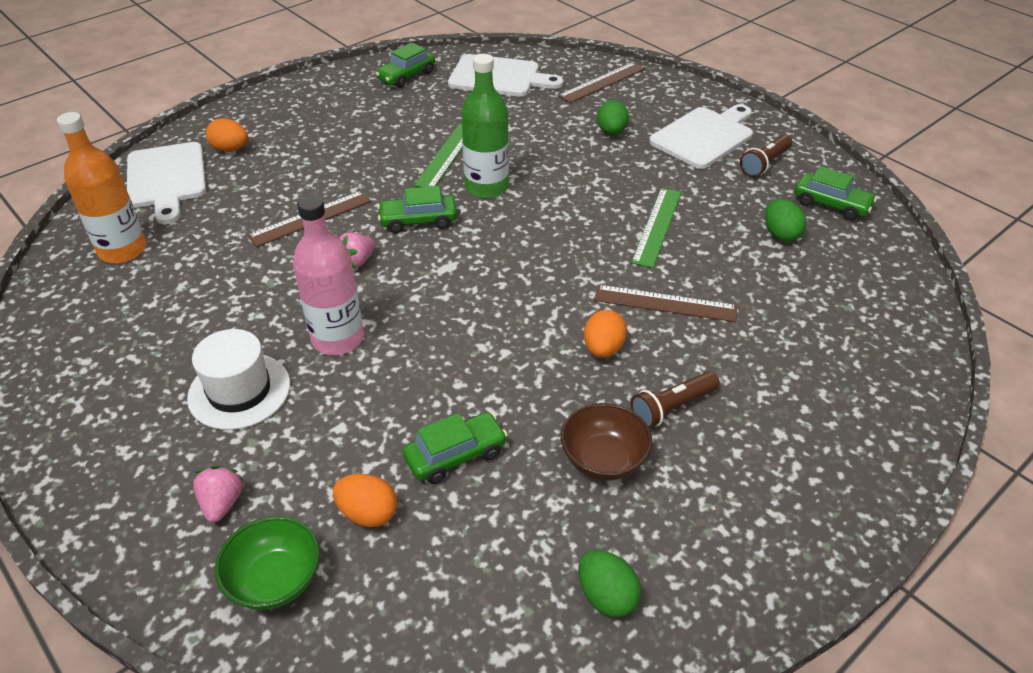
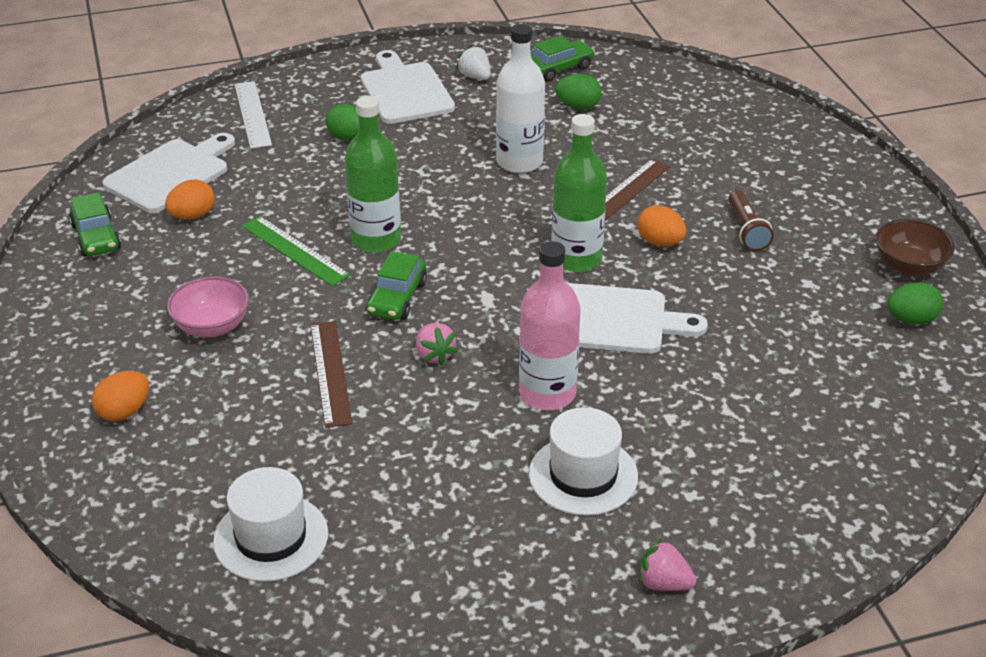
camera: 65 degrees left, 5 degrees down
(123, 250) = (271, 537): orange bottle -> white hat
(166, 179) = (142, 479): white cutting board -> white cutting board (611, 320)
(222, 503) = (727, 510): pink strawberry -> pink strawberry (663, 583)
(275, 580) = (828, 490): green bowl -> none
(336, 151) = (212, 326): none -> pink bowl
(368, 513) = (780, 421): orange egg -> orange egg (192, 216)
(455, 455) = (739, 356): green car -> none
(538, 302) = (576, 259): none -> green bottle
(602, 82) = (252, 114): brown ruler -> white ruler
(603, 460) = (783, 281): brown bowl -> brown bowl (909, 266)
(657, 226) = (519, 162): green ruler -> white bottle
(764, 163) = (475, 77): brown flashlight -> white strawberry

